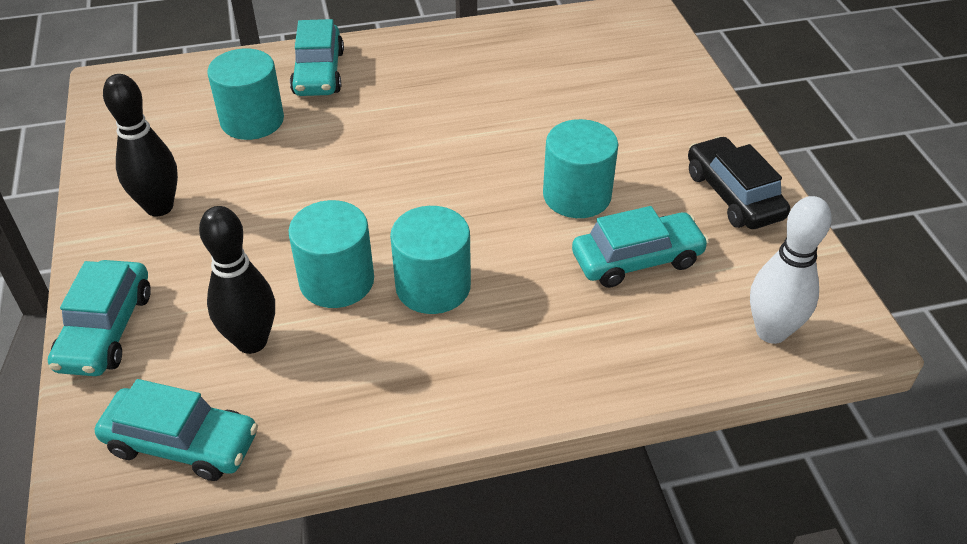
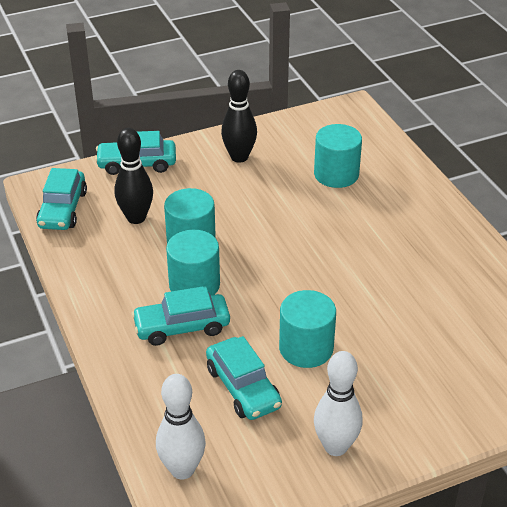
camera: 80 degrees right, 5 degrees down
(318, 73) = (404, 193): turquoise car -> turquoise car (182, 327)
(733, 195) = (335, 446): black car -> white bowling pin

